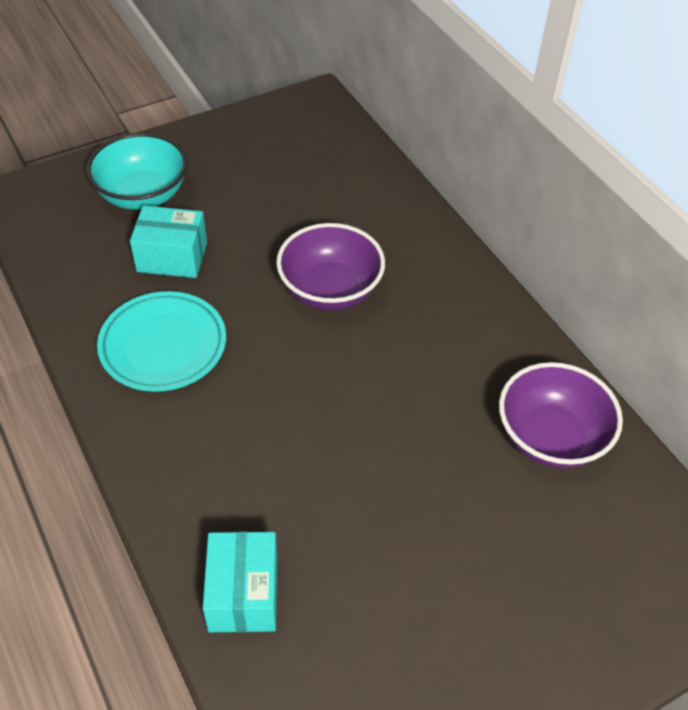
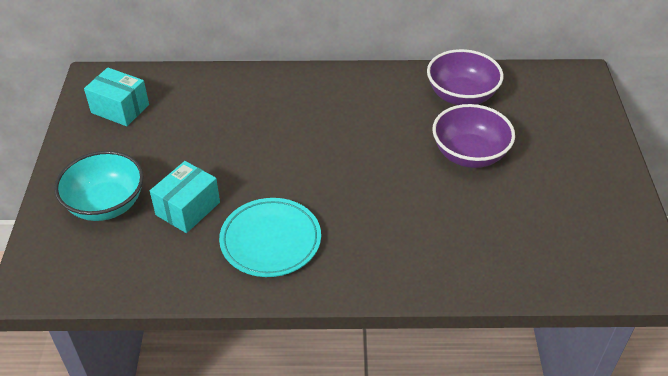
camera: 60 degrees left, 5 degrees down
(243, 594) = (496, 265): turquoise box -> turquoise box (120, 109)
(330, 290) = (285, 140): purple bowl -> purple bowl (469, 154)

